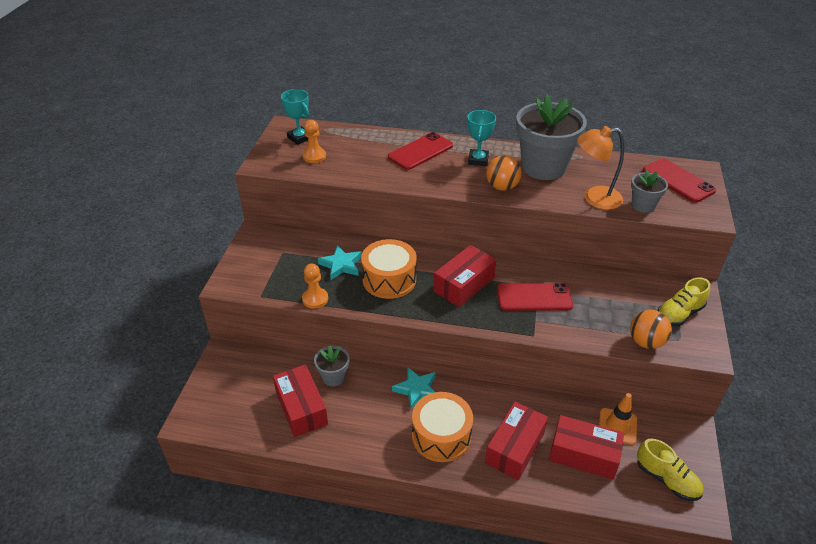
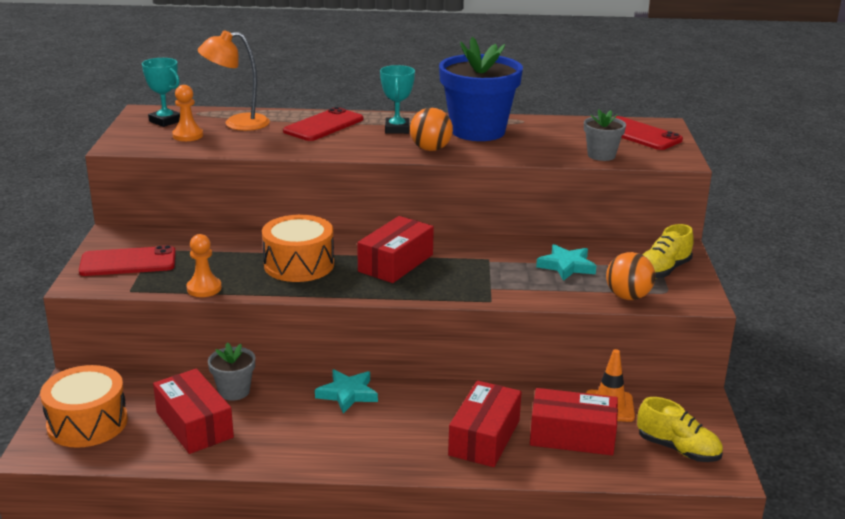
camera: 10 degrees left, 15 degrees down
(341, 265) = (233, 256): turquoise star -> turquoise star (566, 266)
(441, 436) = (387, 435): orange drum -> orange drum (87, 423)
(534, 297) = (485, 268): red phone -> red phone (128, 262)
(543, 167) = (478, 131): grey flower pot -> blue flower pot
(594, 198) = (543, 153): orange lamp -> orange lamp (237, 123)

